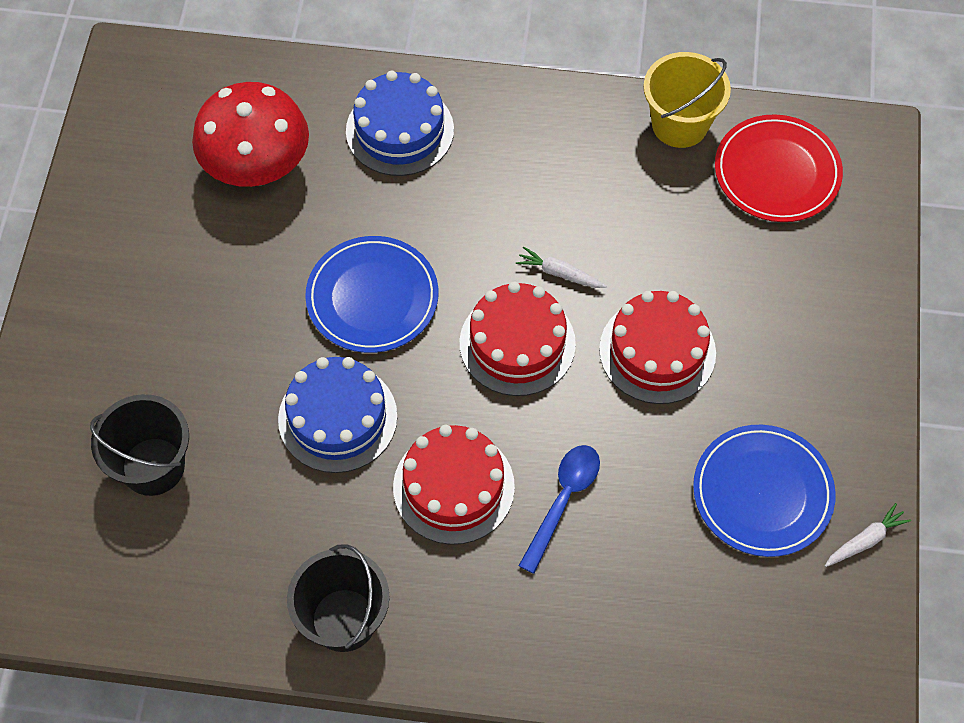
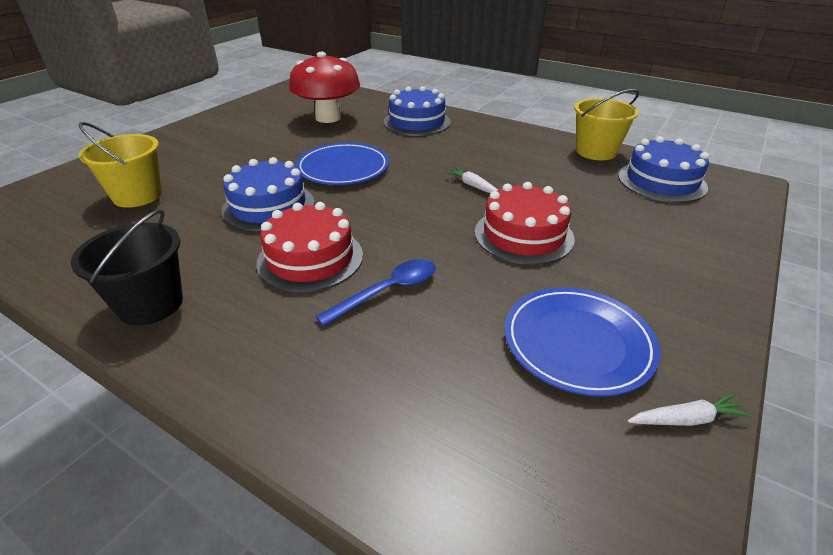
camera: 25 degrees right, 25 degrees down
(153, 466) = (137, 195): black bucket -> yellow bucket
(517, 343) = (419, 206): red cake -> none
(777, 172) = (661, 181): red plate -> blue cake

